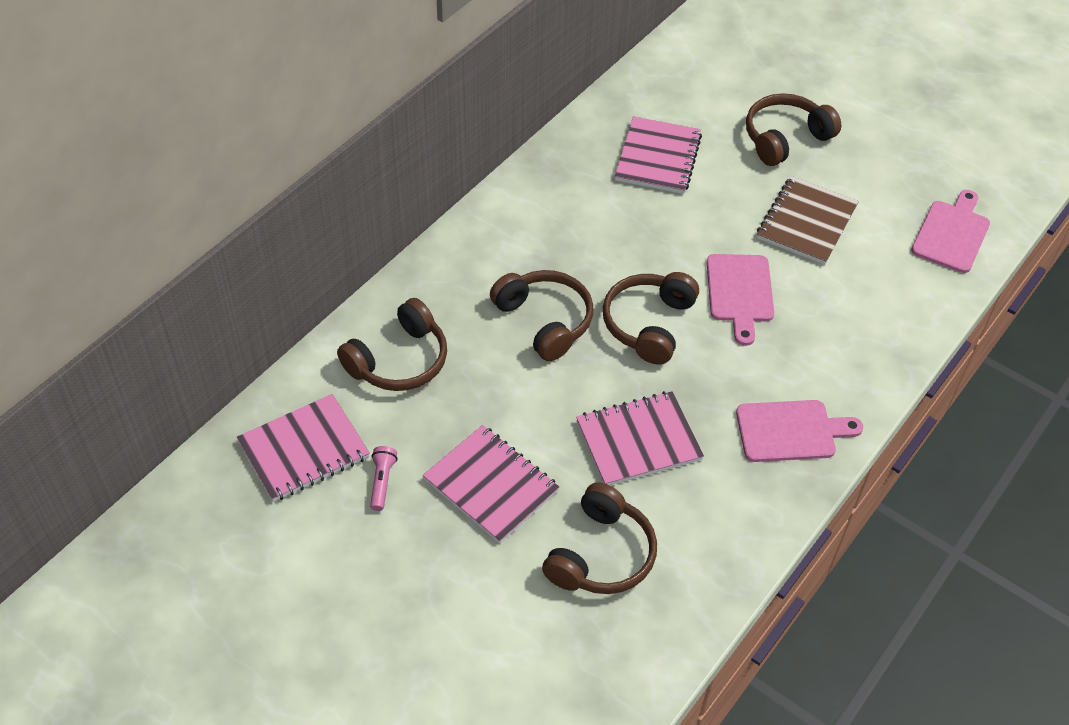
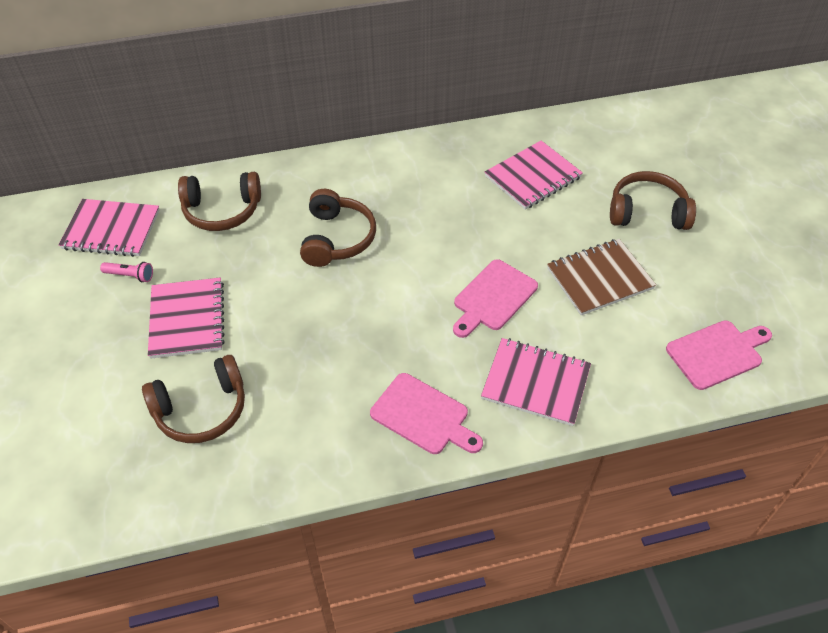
camera: 40 degrees right, 0 degrees up
(382, 482) = (130, 276): pink flashlight -> pink flashlight turned 60 degrees clockwise
(638, 440) = (310, 352): pink notebook -> pink notebook (536, 383)
(649, 324) = (403, 281): brown headphones -> none

